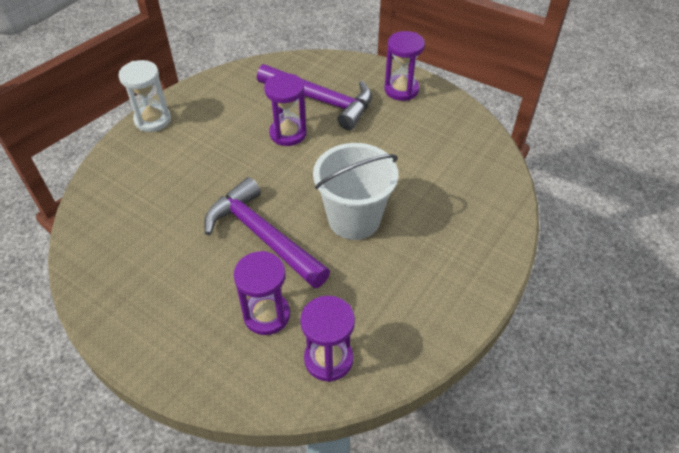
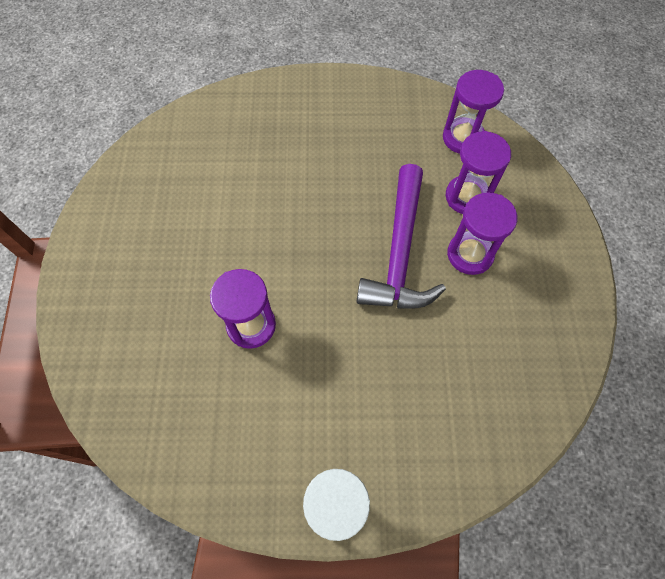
camera: 125 degrees left, 15 degrees up
(321, 101) = (171, 328): purple hammer -> none
(354, 219) = (324, 195): white bucket -> none
(401, 90) = (101, 257): purple hourglass -> purple hourglass (470, 254)

